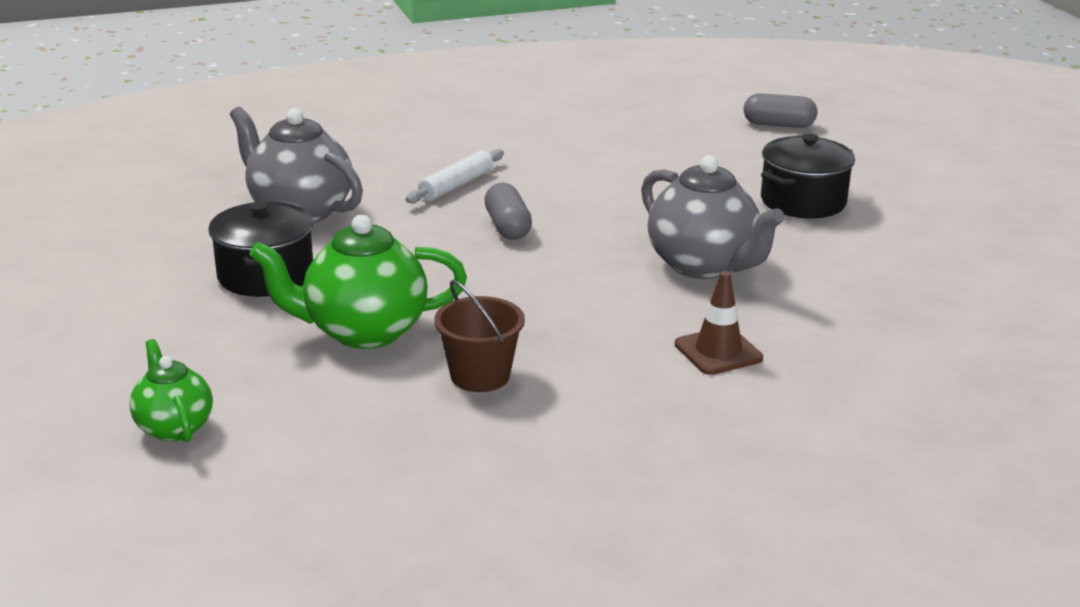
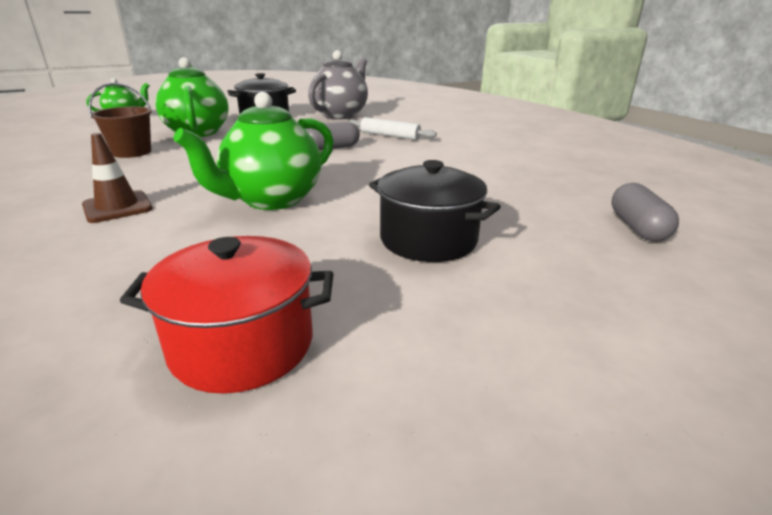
camera: 80 degrees right, 0 degrees up
(704, 265) = (271, 200): grey teapot -> green teapot
(959, 272) = (242, 344): none -> red pot

